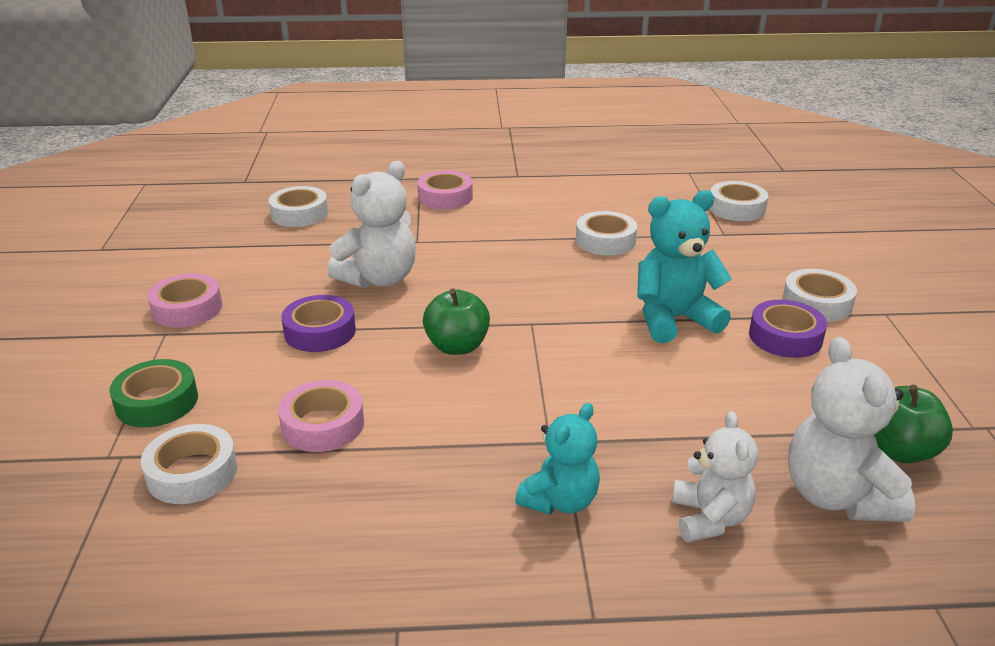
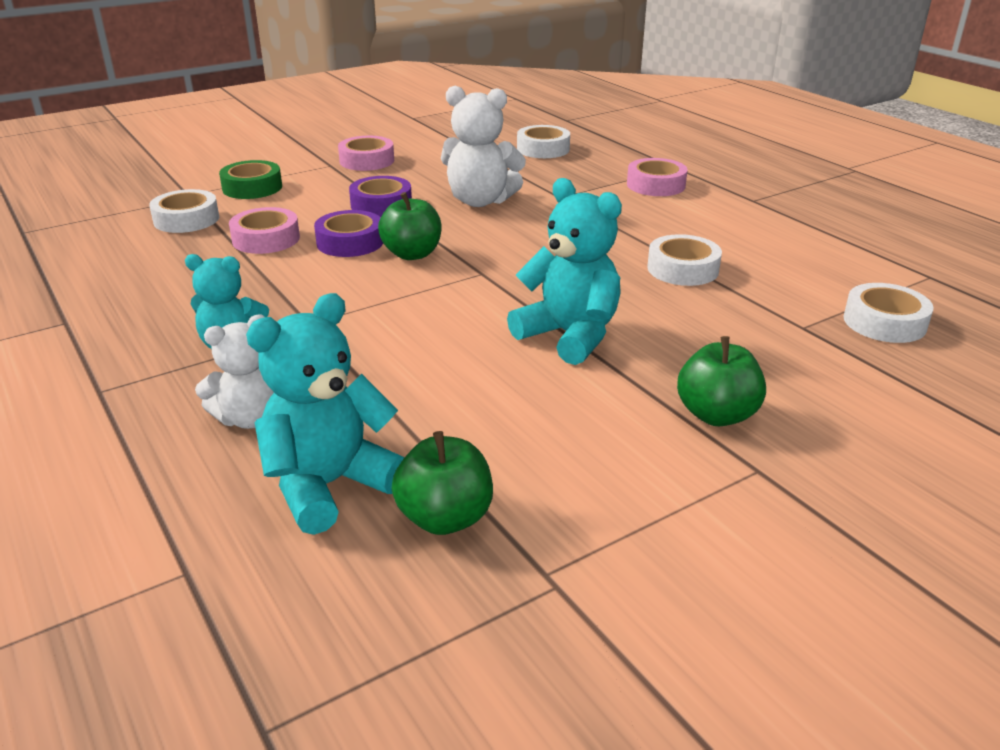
camera: 60 degrees right, 0 degrees up
(785, 337) = (610, 406): purple tape -> purple tape (350, 242)
(817, 303) = (716, 415): white tape -> green apple
(837, 496) = (329, 485): white teddy bear -> turquoise teddy bear

